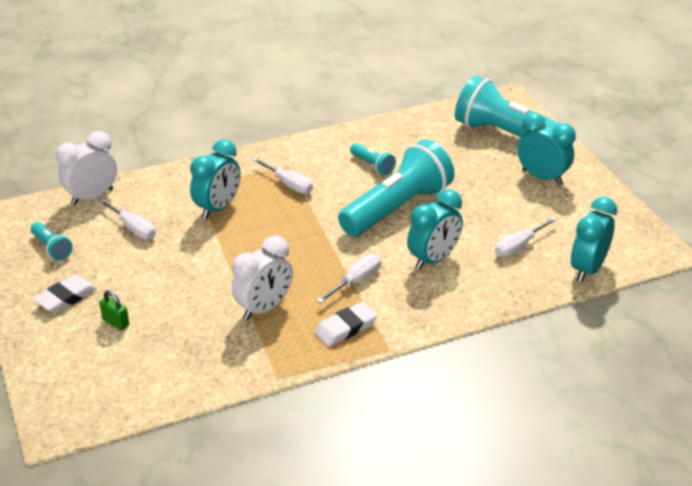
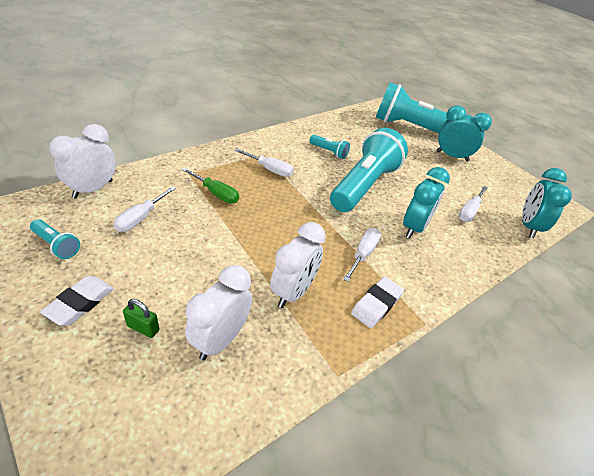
camera: 20 degrees left, 5 degrees up
(133, 228) = (140, 218): white screwdriver -> white screwdriver turned 90 degrees clockwise
(180, 339) = (220, 339): none -> white clock
(218, 208) = (216, 193): turquoise clock -> green screwdriver

